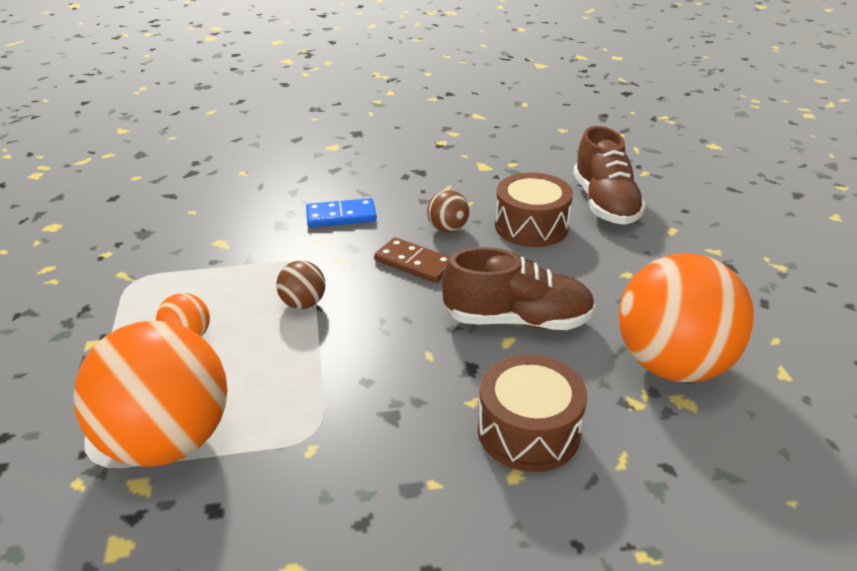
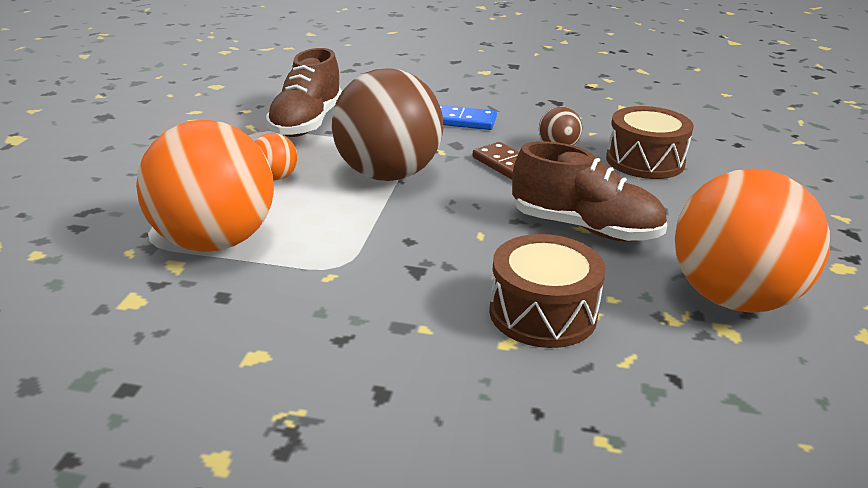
camera: 20 degrees right, 5 degrees down
(303, 303) = (388, 175): brown ball -> brown ball, size x2.33
(605, 203) = (737, 157): brown shoe -> brown shoe (307, 123)

